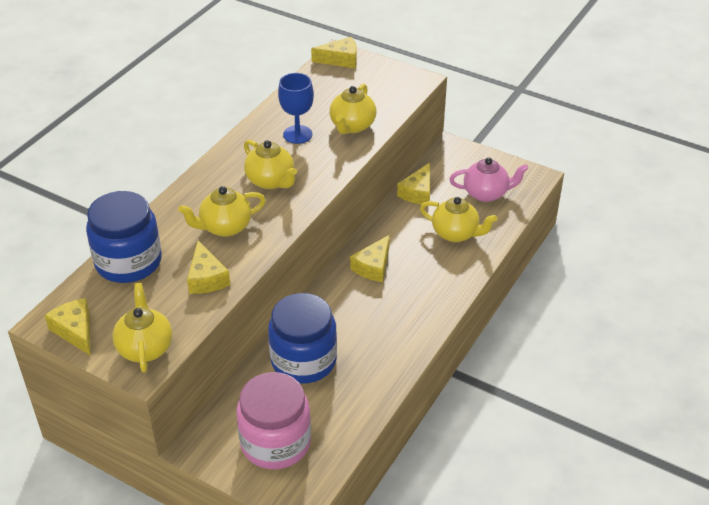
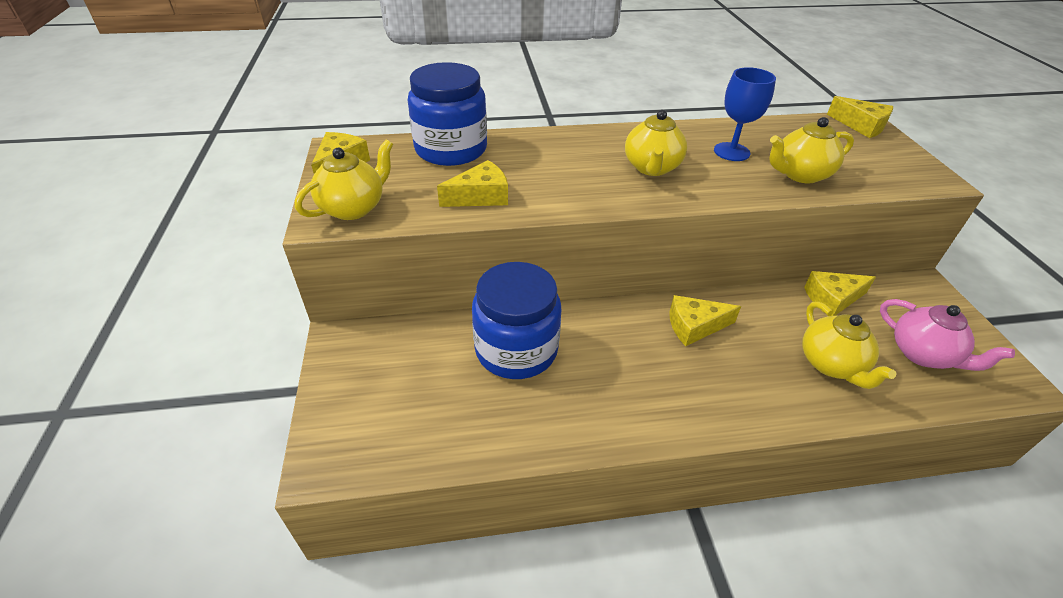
camera: 50 degrees right, 0 degrees up
(206, 278) = (480, 196): yellow cheese -> yellow cheese turned 150 degrees counterclockwise
(225, 227) = (558, 174): yellow teapot -> none
(275, 442) = (390, 394): pink jar -> none

